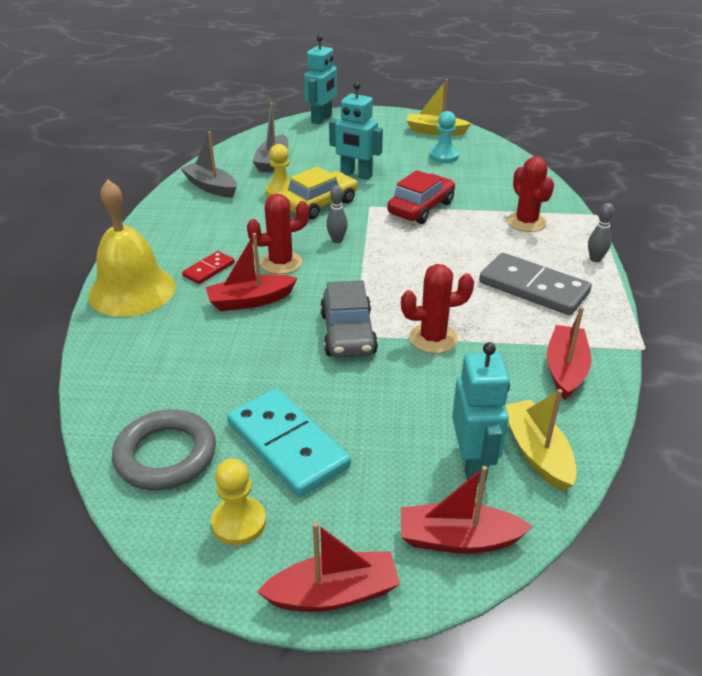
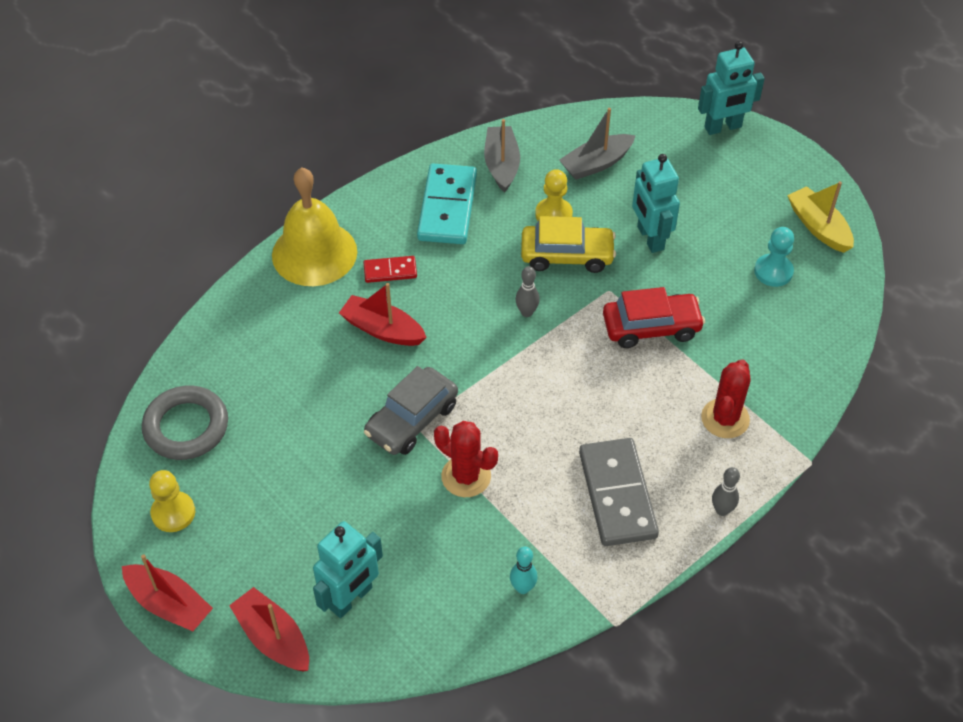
camera: 45 degrees right, 15 degrees up
(281, 263) = (451, 305): red cactus -> none
(287, 445) = (260, 481): turquoise domino -> turquoise domino (447, 207)
(537, 453) = (402, 630): yellow boat -> none
(565, 369) = (523, 588): red boat -> turquoise bowling pin

